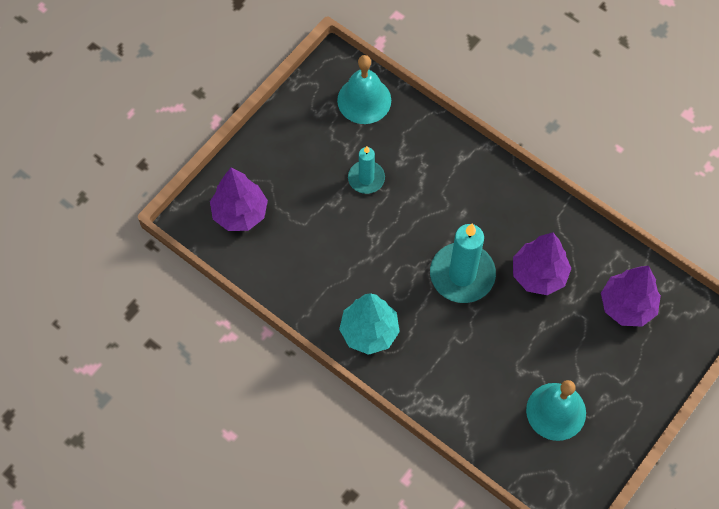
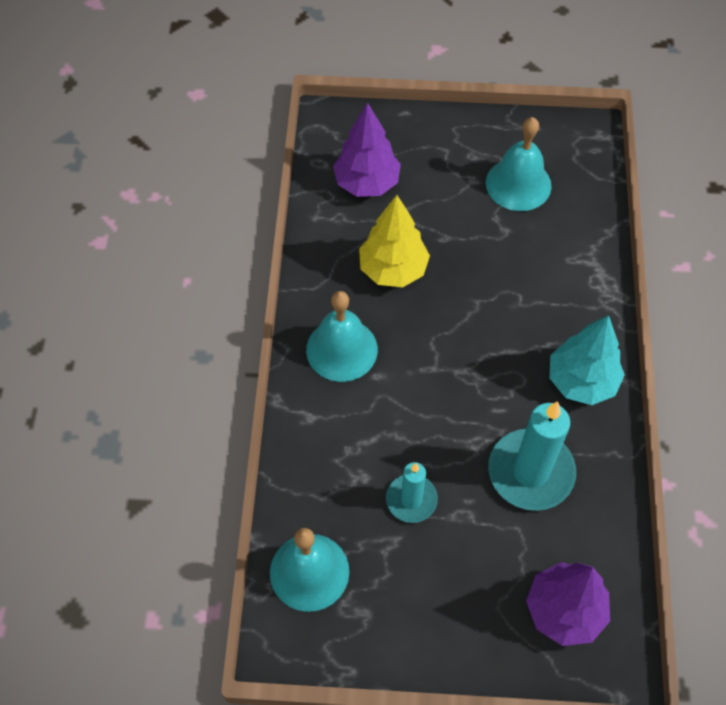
camera: 125 degrees left, 5 degrees down
(462, 274) = (448, 335): turquoise candle -> turquoise candle (530, 472)
(497, 204) = (342, 349): none -> turquoise bell
(538, 275) = (393, 269): purple tree -> yellow tree

